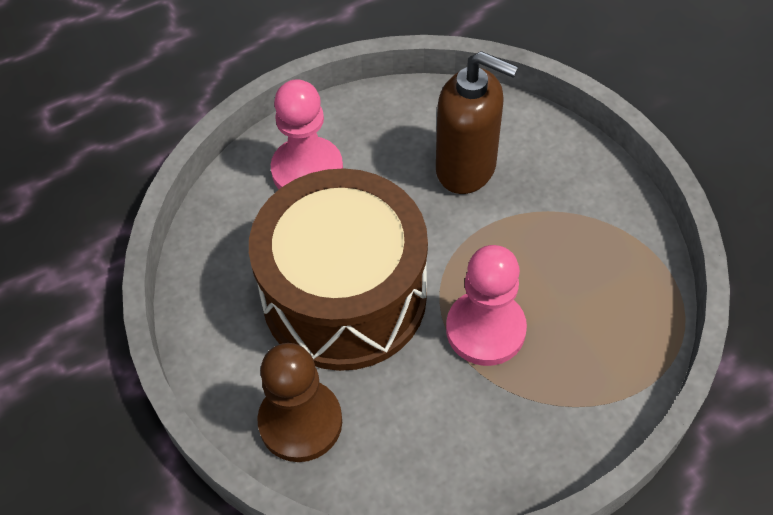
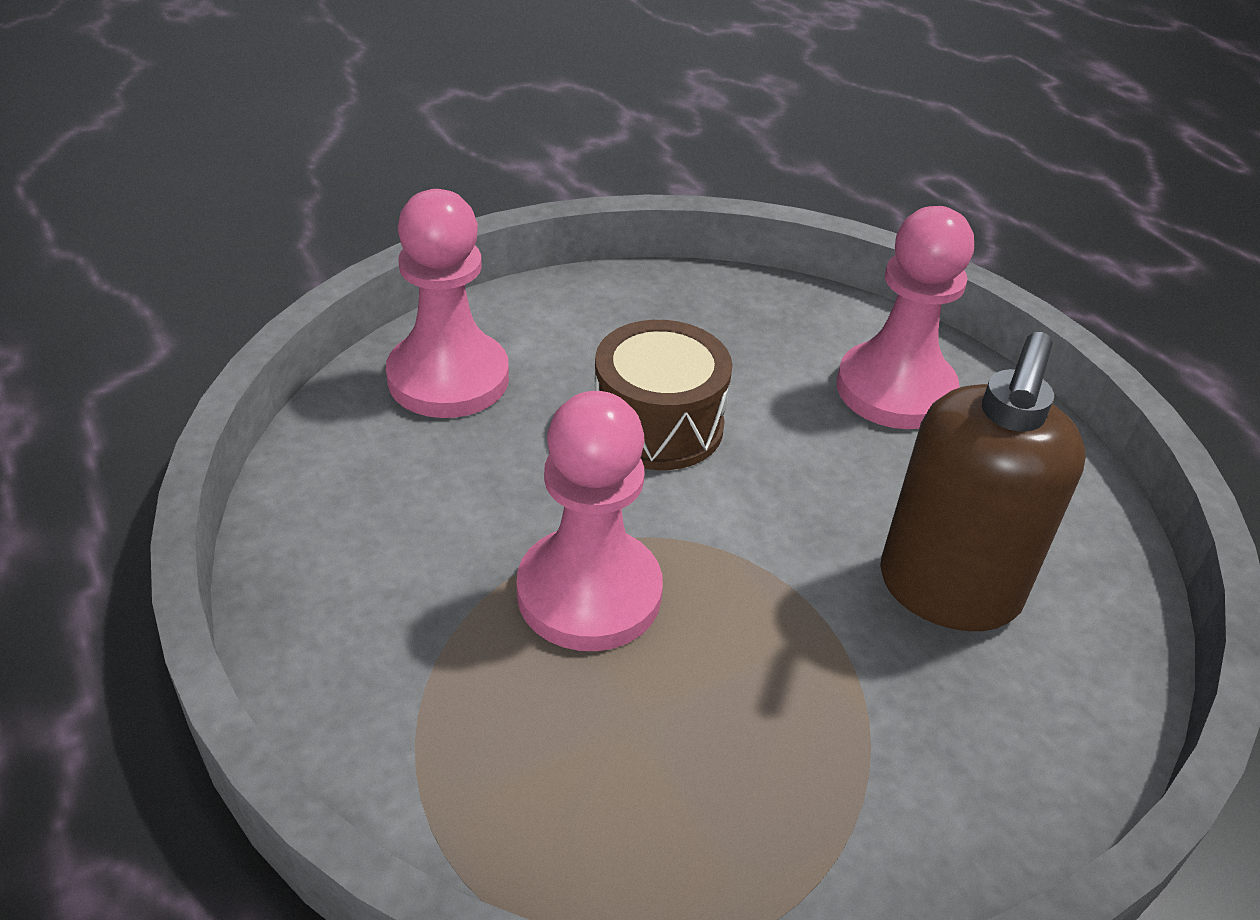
camera: 85 degrees right, 15 degrees down
(300, 422) = (448, 378): brown pawn -> pink pawn
(344, 296) = (658, 425): brown drum -> brown drum, size x0.50

